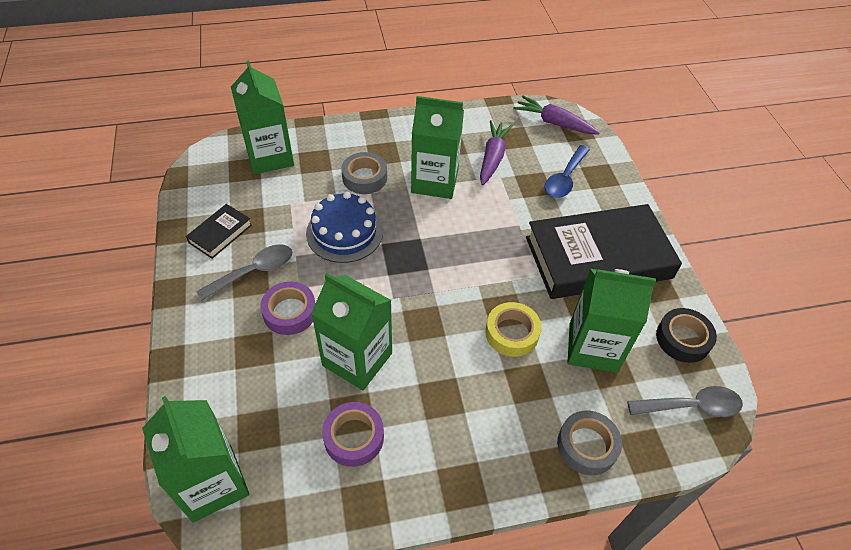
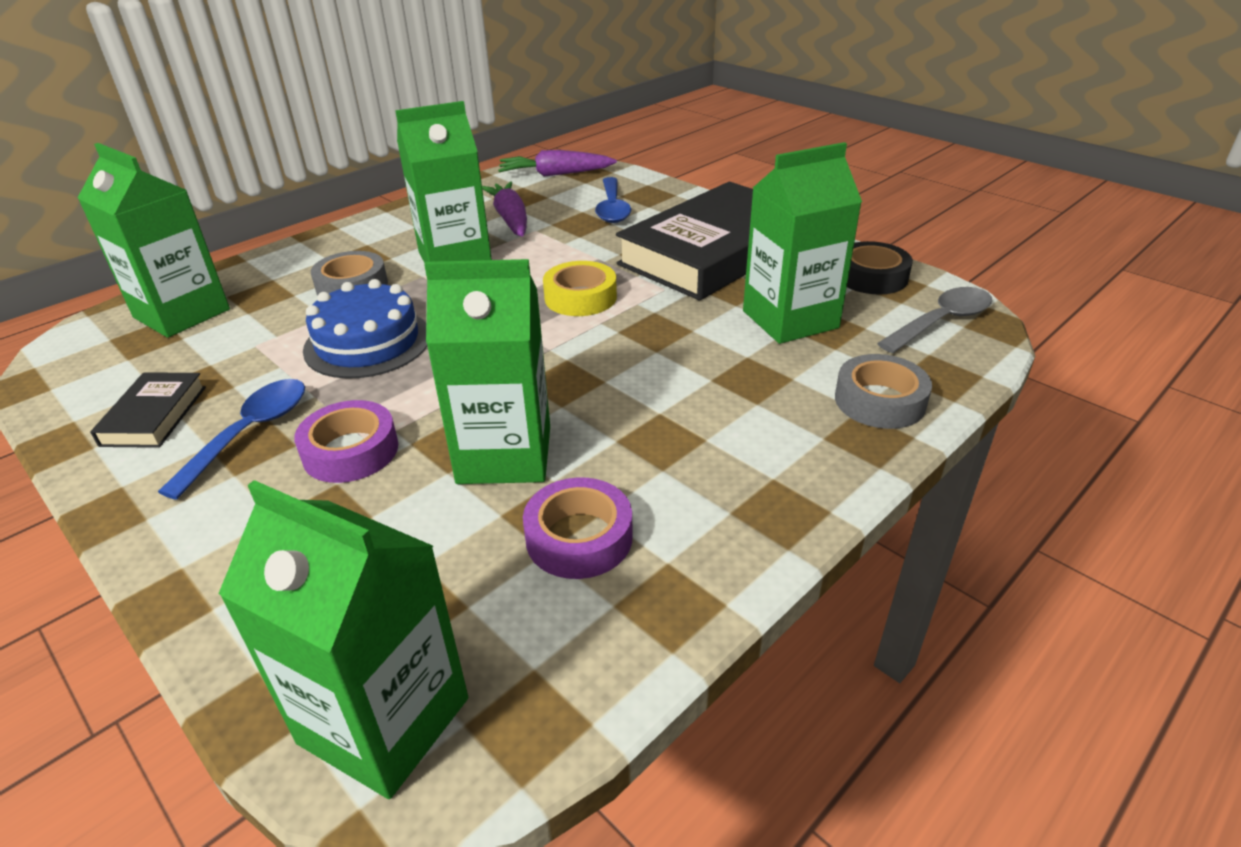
camera: 30 degrees left, 15 degrees down
(254, 272) = (250, 433): grey spoon -> blue spoon
(512, 333) = (686, 345): yellow tape -> yellow tape (580, 297)

